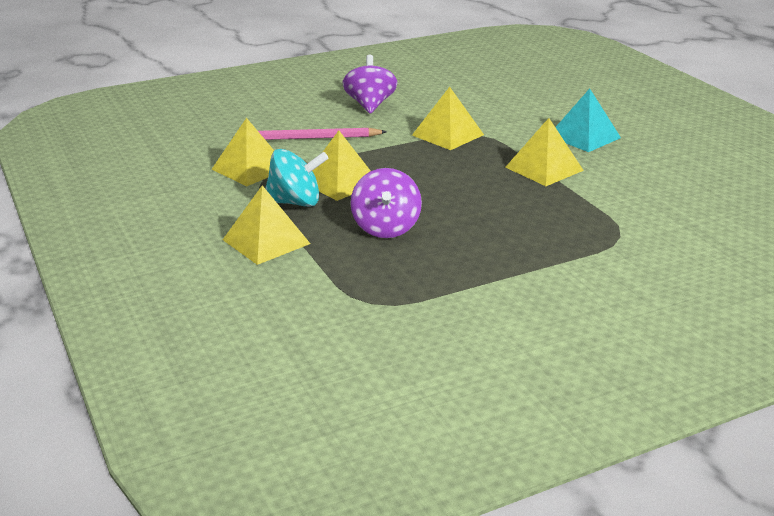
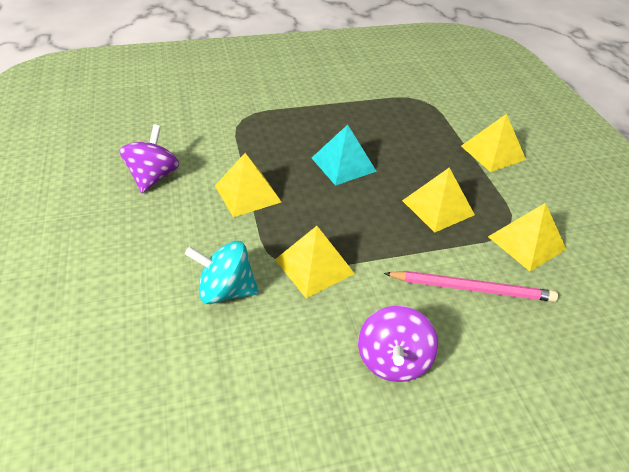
camera: 170 degrees left, 15 degrees up
(295, 202) = (476, 188): turquoise spinning top -> turquoise spinning top (226, 290)
(386, 228) = (404, 150): purple spinning top -> purple spinning top (153, 177)
(584, 137) = (172, 235): turquoise pyramid -> turquoise pyramid (343, 164)

